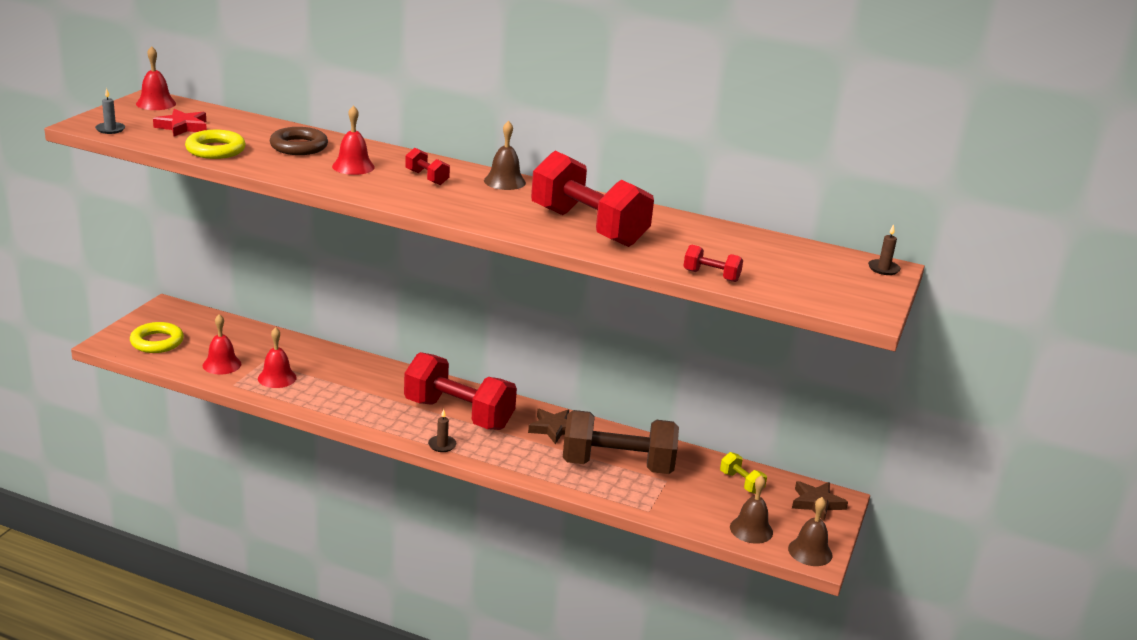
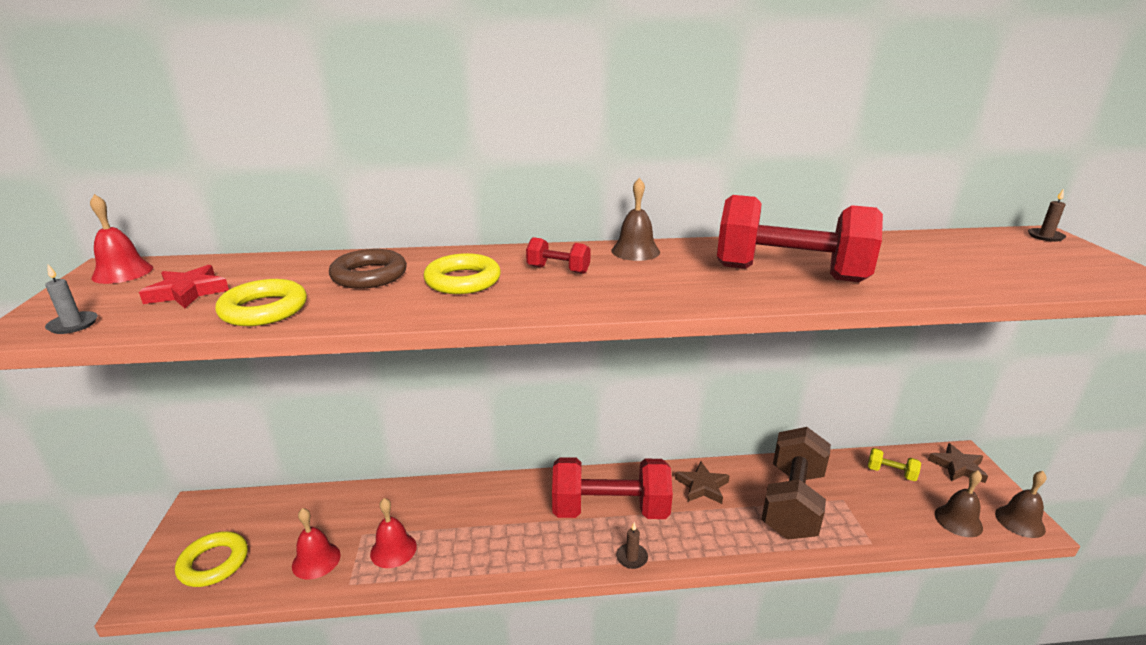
camera: 25 degrees left, 0 degrees up
(353, 166) = (463, 280): red bell -> yellow ring
(617, 465) = (792, 503): brown dumbbell -> brown dumbbell turned 45 degrees counterclockwise
(711, 276) = (977, 288): red dumbbell -> none

